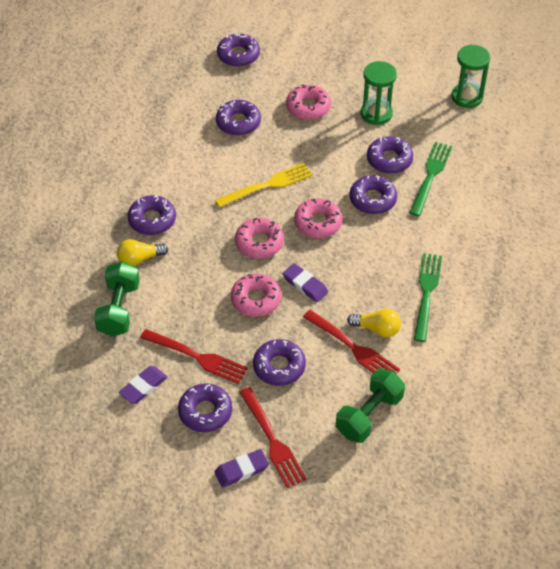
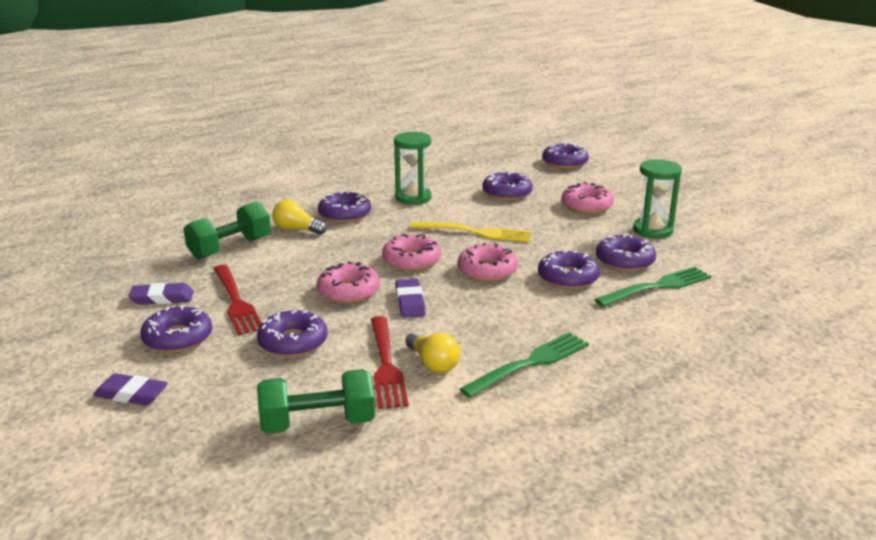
camera: 40 degrees right, 25 degrees down
(272, 440) = (195, 389): red fork -> none
(467, 97) = (775, 253): green hourglass -> green hourglass (413, 198)

